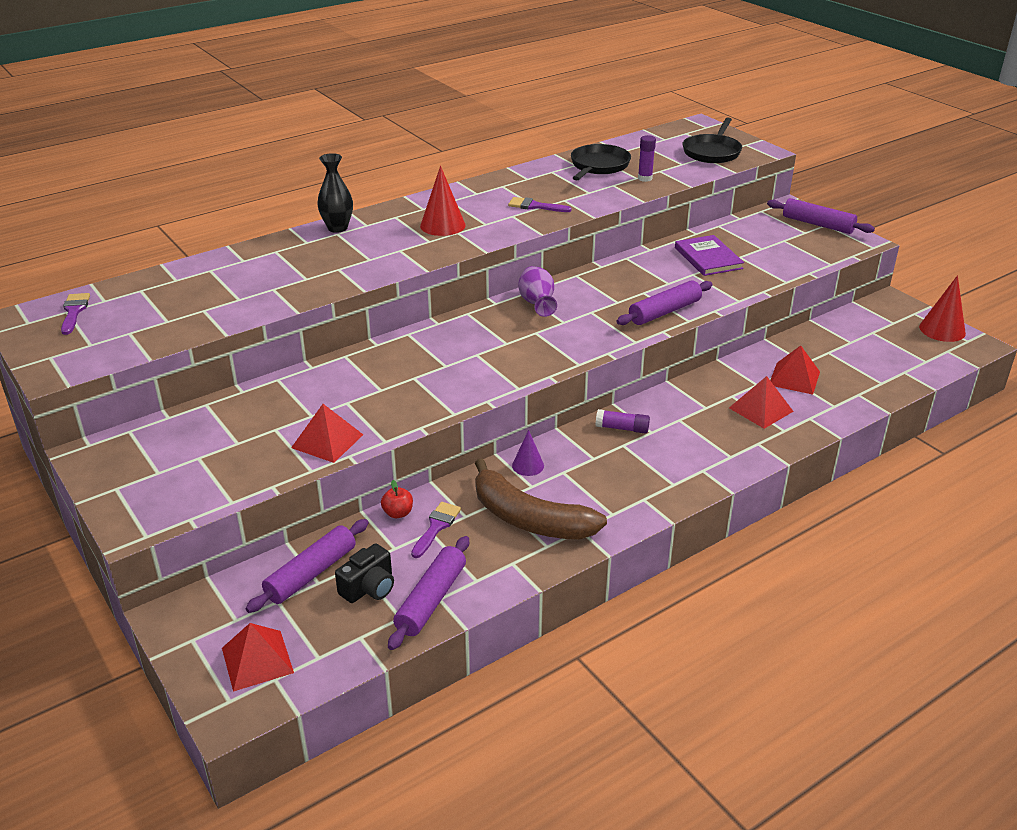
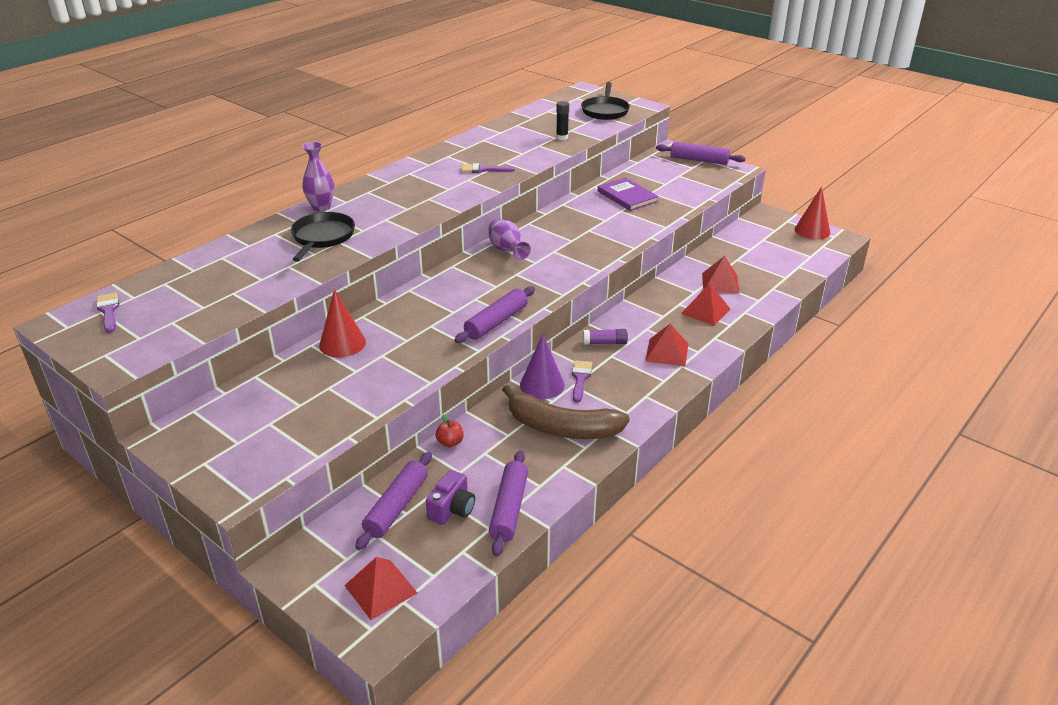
camera: 15 degrees left, 0 degrees up
(327, 441) = (379, 390): red pyramid -> red pyramid (666, 352)
(337, 228) = (321, 207): black vase -> purple vase
(369, 588) = (452, 509): black camera -> purple camera
(436, 527) = (487, 448): purple brush -> purple brush (580, 378)
(442, 225) = (412, 194): red cone -> red cone (342, 343)
(528, 465) = (542, 385): purple cone -> purple cone, size x1.64
(598, 166) = (519, 131): black pan -> black pan (322, 237)
(645, 178) = (562, 137): purple glue stick -> black glue stick
(665, 312) = (612, 243): purple rolling pin -> purple rolling pin (496, 322)

